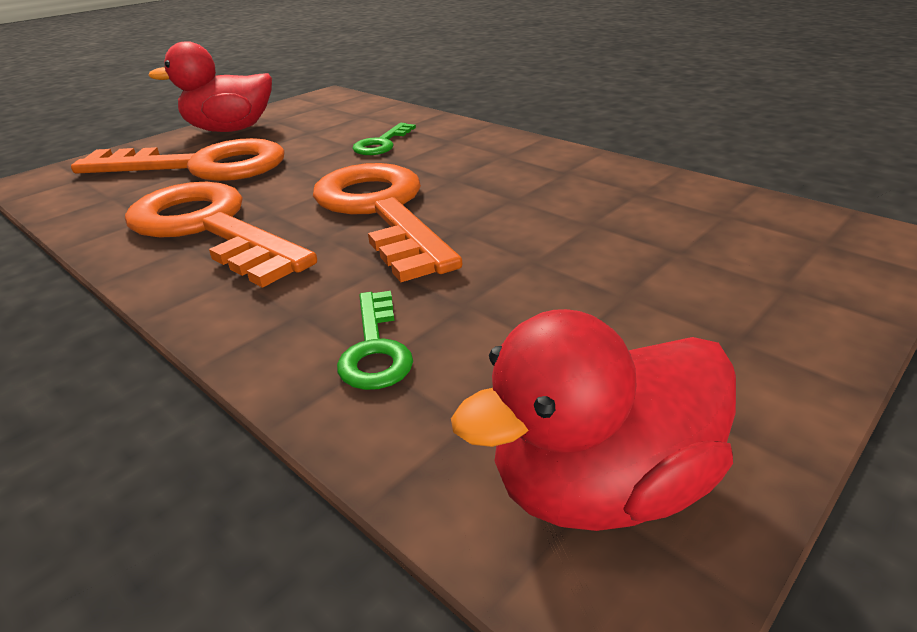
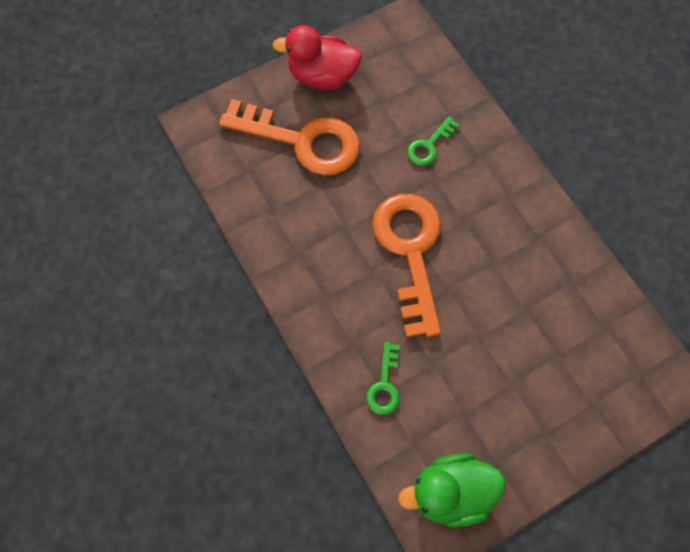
camera: 15 degrees right, 35 degrees up
(210, 228) = (309, 237): orange key -> none
(601, 485) = (450, 492): red duck -> green duck

